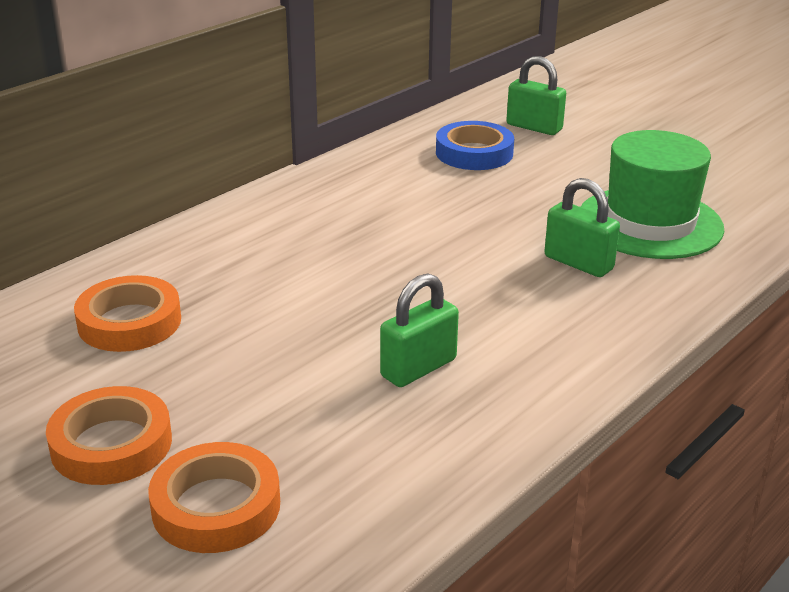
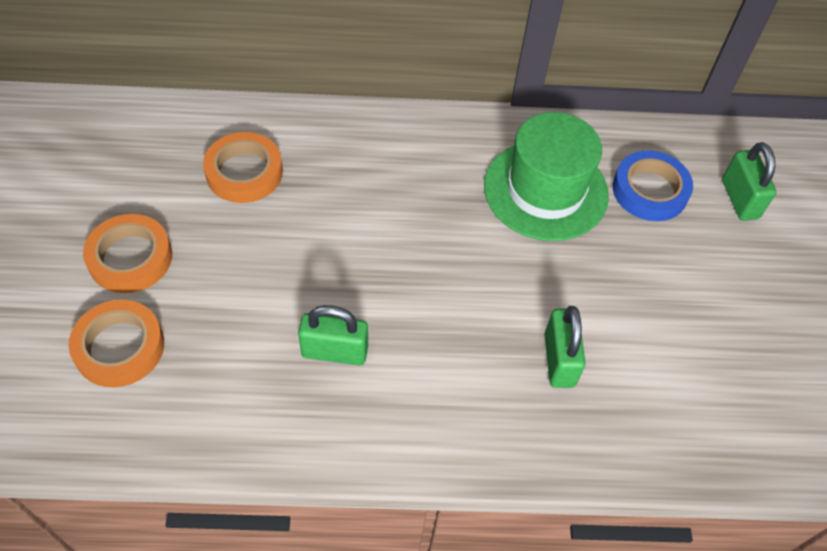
camera: 45 degrees right, 25 degrees up
(649, 223) = (672, 371): green hat -> green hat (545, 190)

